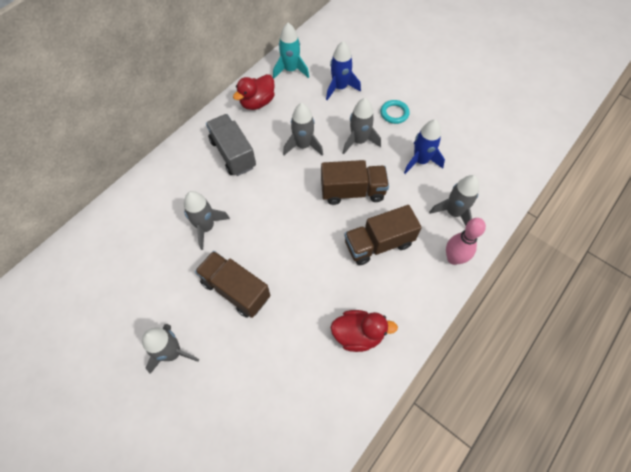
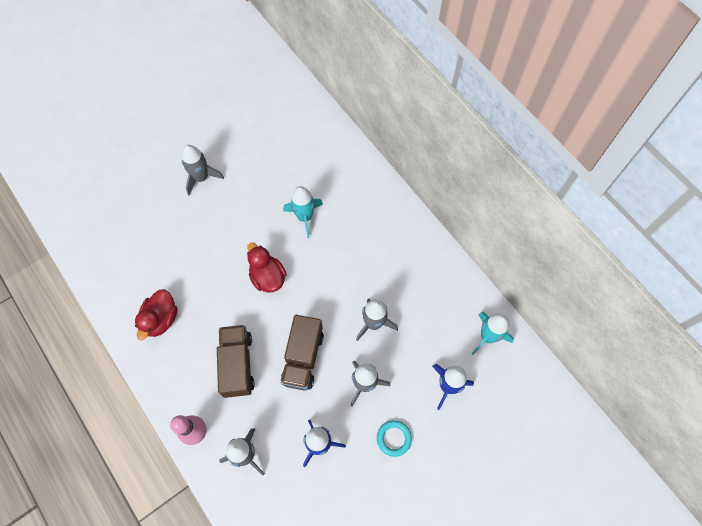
camera: 105 degrees right, 5 degrees up
(206, 227) = (304, 217): grey rocket -> turquoise rocket
(233, 154) = (381, 253): grey truck -> none
(235, 290) = (236, 231): brown truck -> none
(257, 102) = (445, 289): red duck -> red duck (268, 277)

